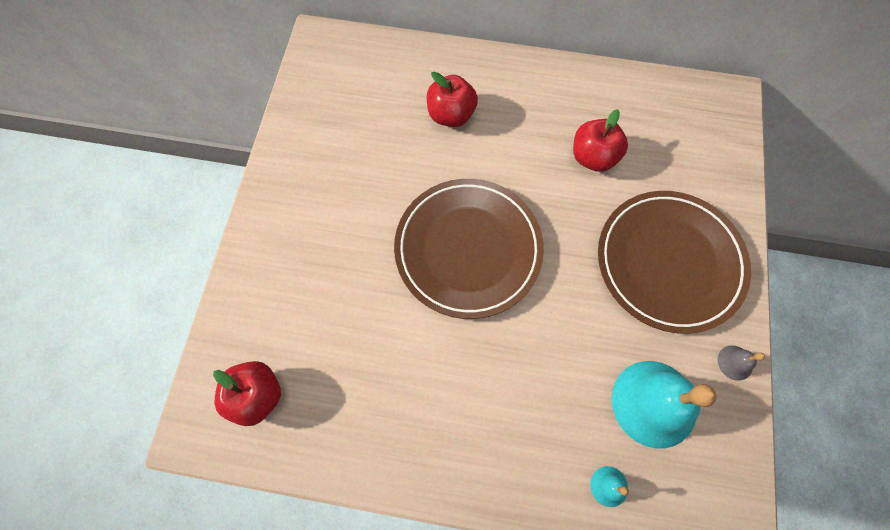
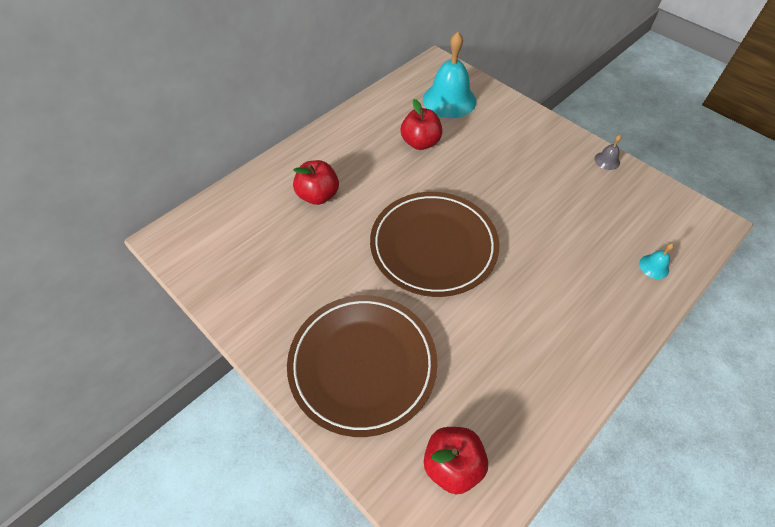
camera: 55 degrees left, 15 degrees down
(654, 403) = (611, 212): turquoise bell -> turquoise bell (449, 100)
(669, 262) = (522, 151): brown plate -> brown plate (362, 364)

